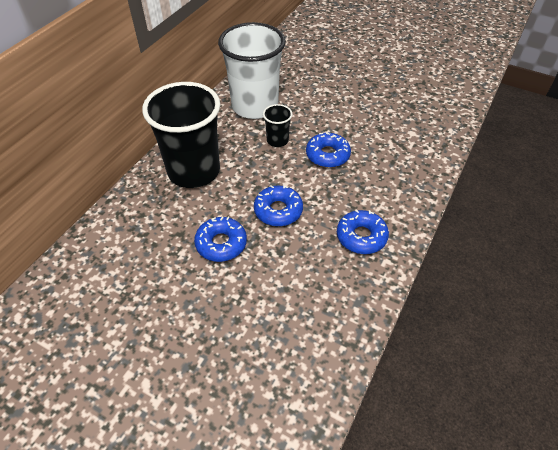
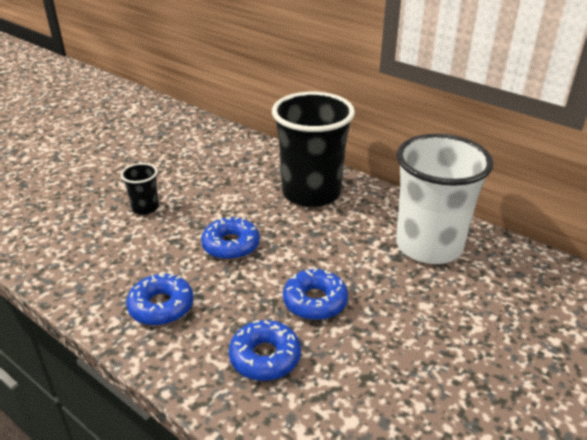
camera: 100 degrees right, 15 degrees down
(221, 243) = (203, 204): blue donut -> blue donut (265, 357)
(277, 140) = (353, 258): black cup -> black cup (145, 208)

